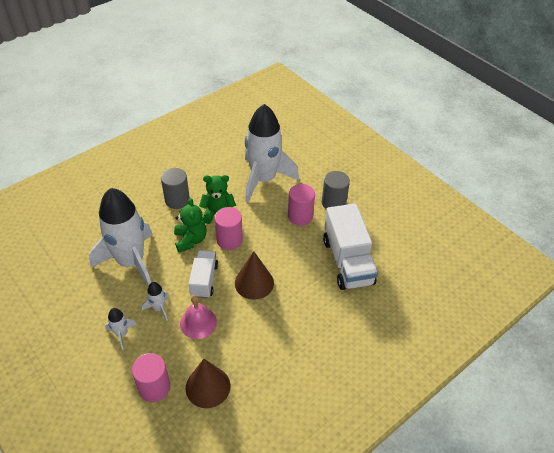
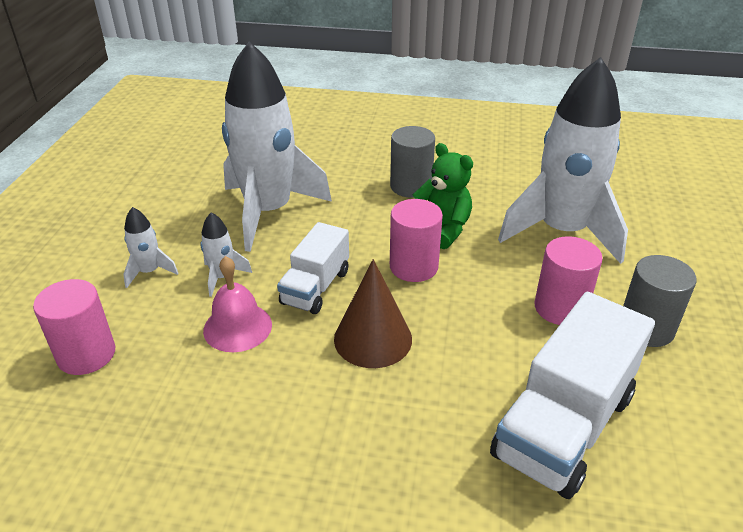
camera: 50 degrees right, 10 degrees down
(190, 240) = (365, 235): green teddy bear -> none
(204, 280) = (315, 287): white truck -> white truck turned 150 degrees clockwise
(208, 386) = (132, 410): brown cone -> none

